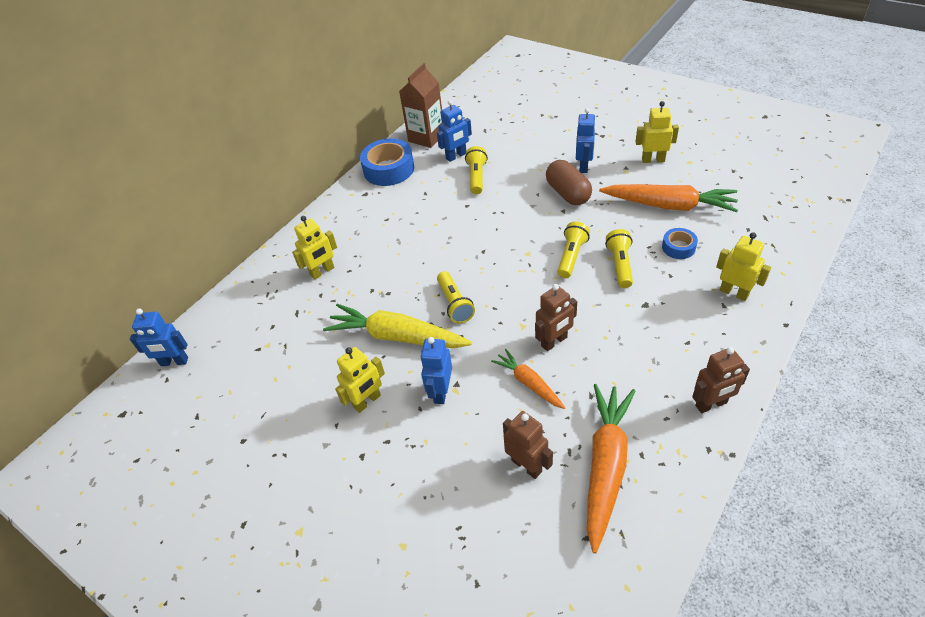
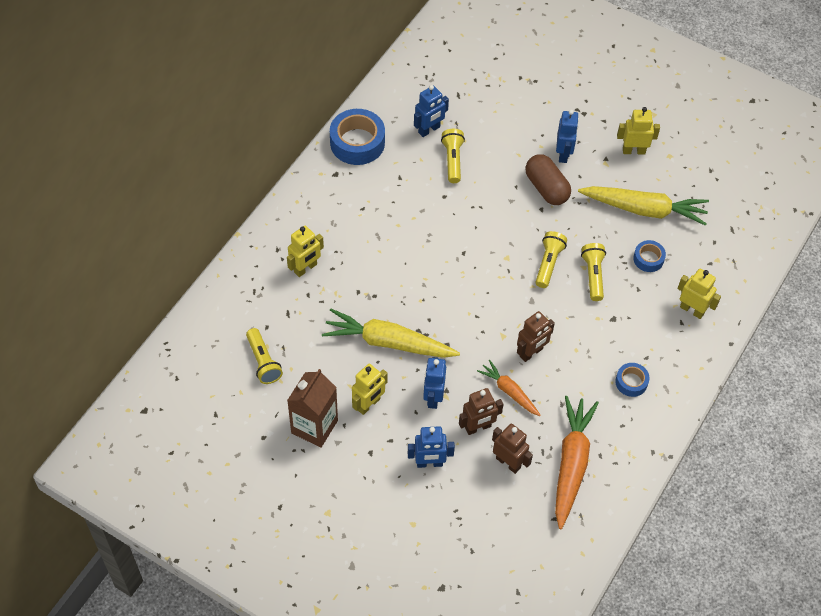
camera: 10 degrees left, 10 degrees up
(174, 362) = (179, 361): blue robot -> blue robot (429, 463)
(426, 137) = (394, 100): brown carton -> brown carton (314, 426)
(455, 304) = (439, 310): yellow flashlight -> yellow flashlight (263, 362)
(668, 205) = (644, 209): orange carrot -> yellow carrot
(672, 369) = (631, 382): none -> blue tape
(711, 404) = (659, 414): brown robot -> brown robot (478, 427)

